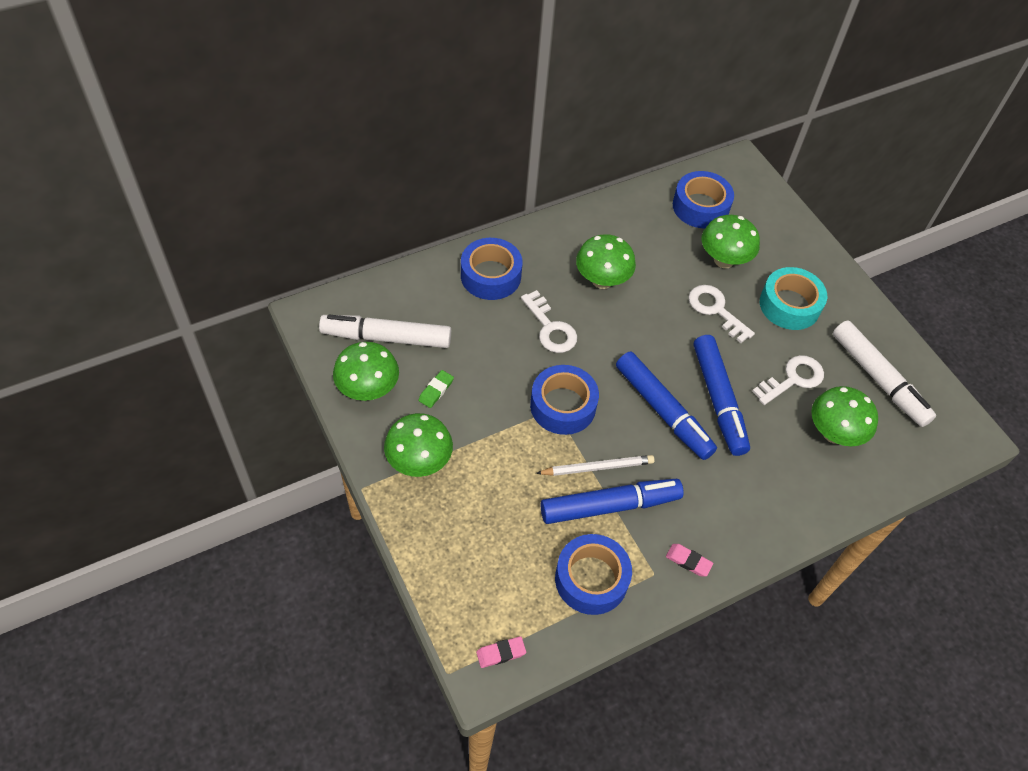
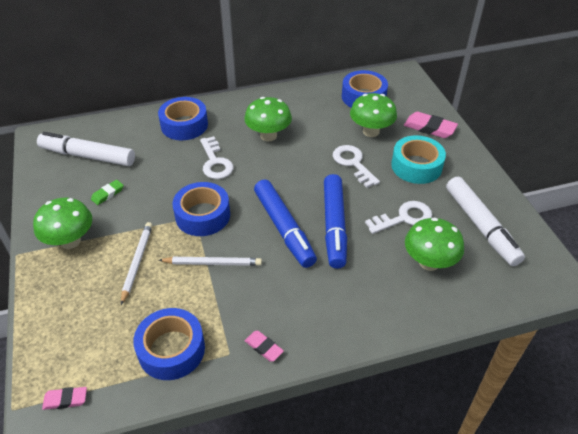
camera: 15 degrees right, 10 degrees down
(368, 389) = (57, 188): green mushroom -> none
(510, 479) = (137, 262): none -> white pencil
(610, 506) = (211, 293): blue marker -> none
(791, 247) = (429, 128): none -> pink eraser

